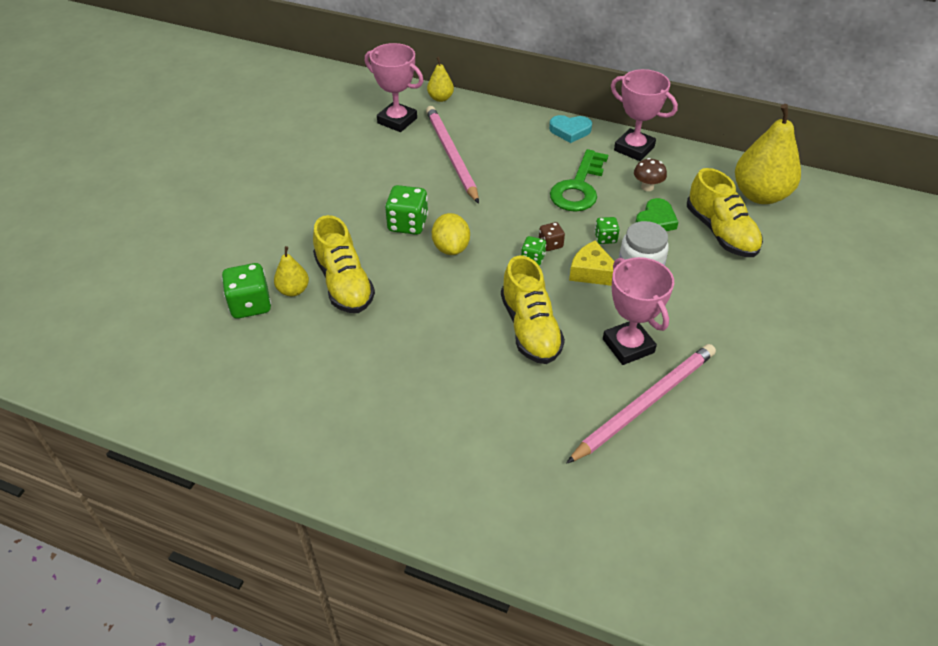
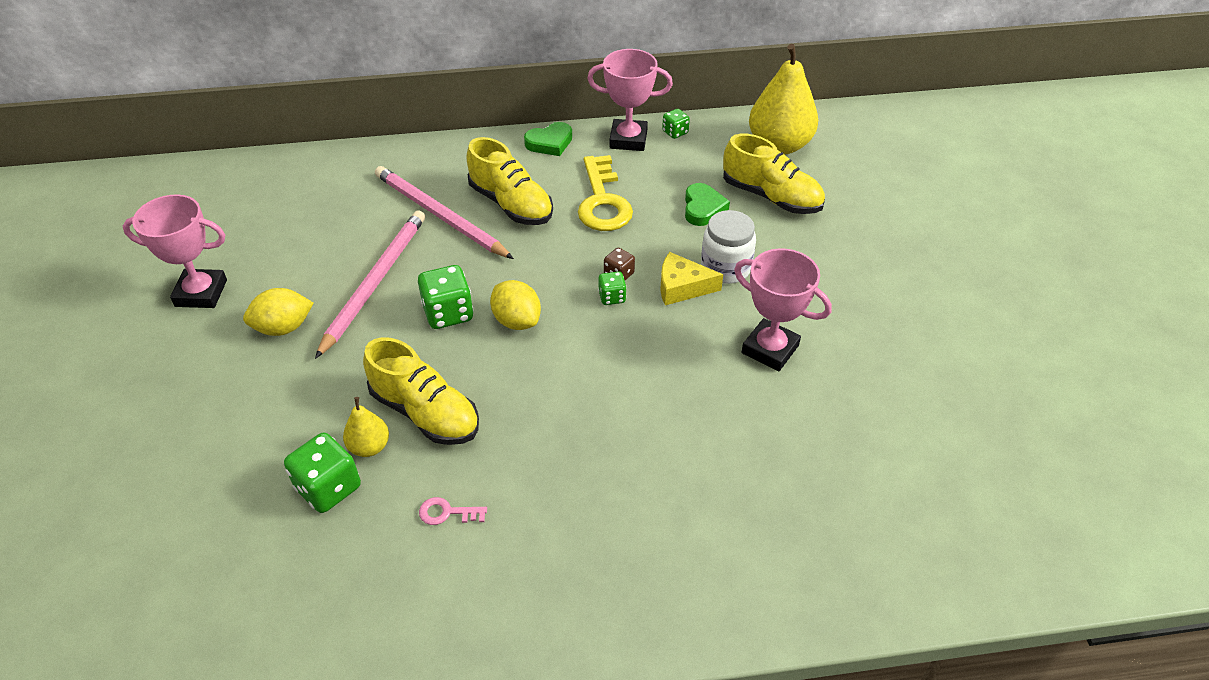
camera: 30 degrees left, 0 degrees up
(296, 192) = (283, 328): none -> yellow lemon
(311, 354) = (447, 512): none -> pink key
(397, 121) = (347, 197): pink trophy -> pink trophy (201, 293)
(440, 98) = (379, 154): yellow pear -> none
(530, 329) = (664, 374): yellow shoe -> yellow shoe (511, 204)
(570, 131) = (550, 143): turquoise heart -> green heart
(578, 187) = (602, 201): green key -> yellow key
(605, 238) = (668, 246): green dice -> green dice (675, 132)
(645, 403) = (827, 401): pink pencil -> pink pencil (375, 282)
(647, 187) = (670, 176): brown mushroom -> none

